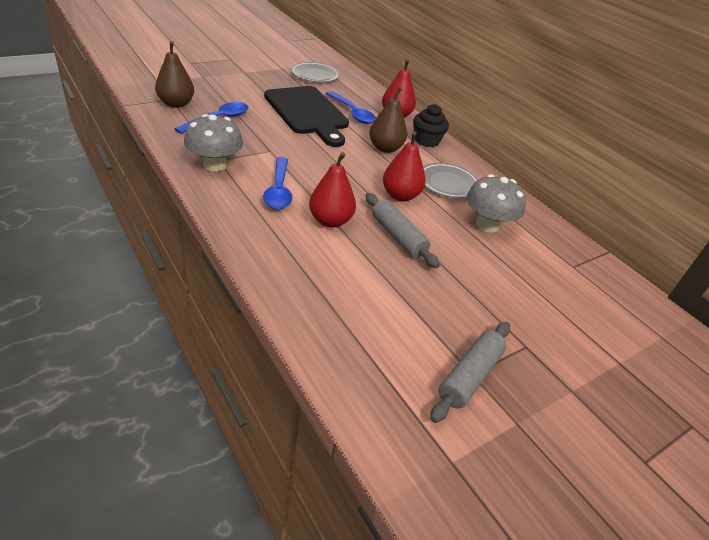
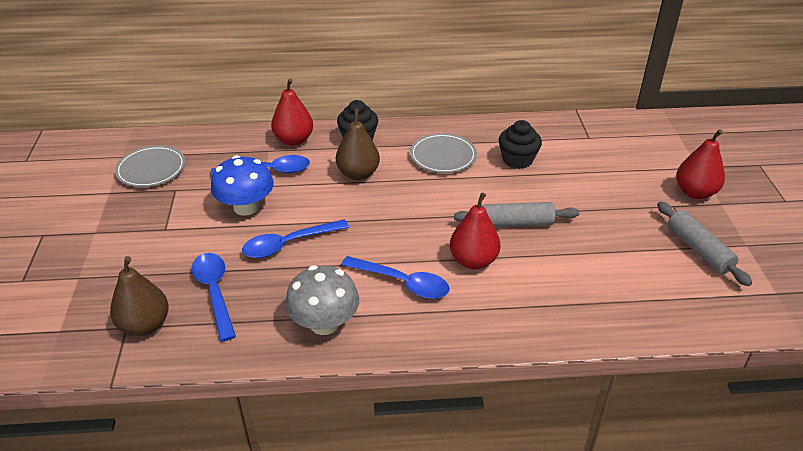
camera: 55 degrees left, 0 degrees up
(284, 136) = (289, 244): none -> blue spoon
(308, 113) = (246, 207): black cutting board -> blue mushroom
(400, 196) = (450, 196): red pear -> red pear (695, 192)
(487, 225) = (517, 160): grey mushroom -> black cupcake

